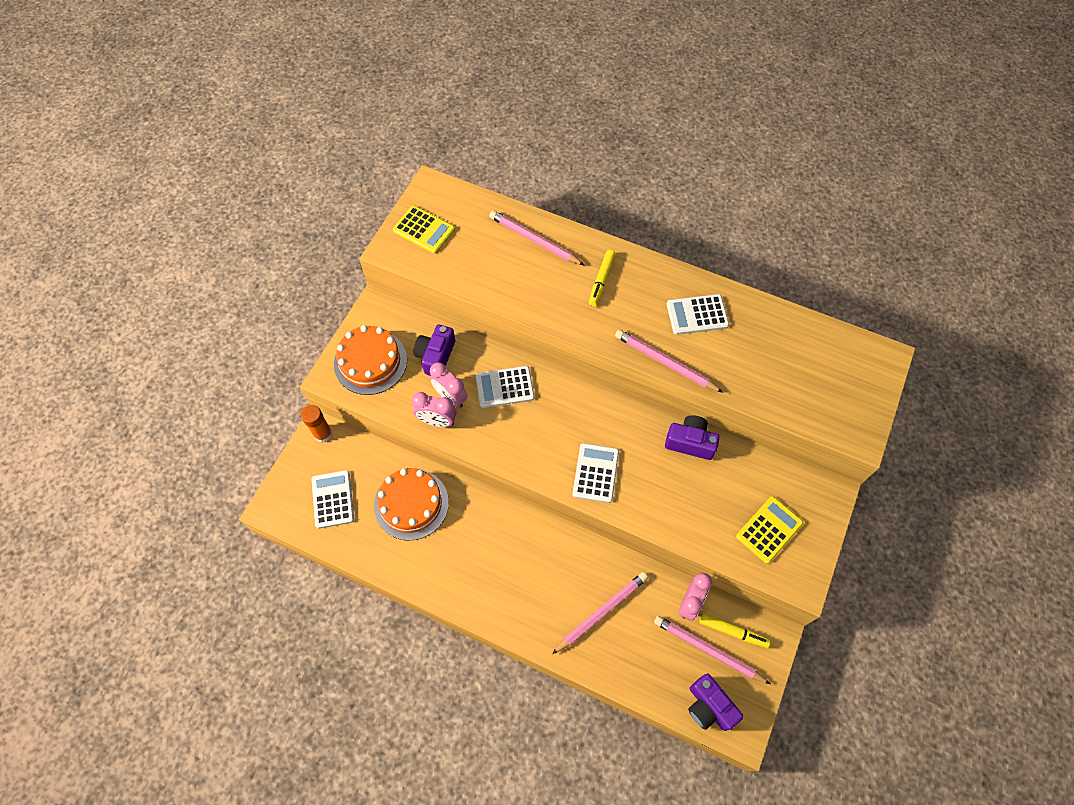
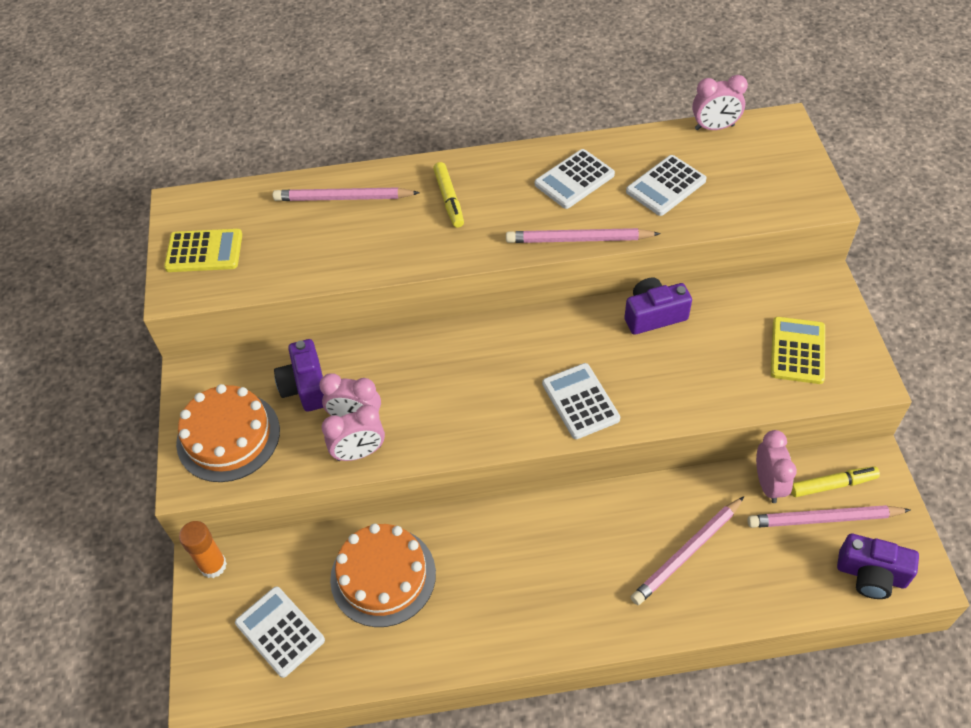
camera: 30 degrees left, 10 degrees down
(504, 387) = (411, 374): white calculator -> white calculator (665, 186)
(601, 612) = (687, 553): pink pencil -> pink pencil turned 150 degrees counterclockwise
(830, 331) = (714, 127): none -> pink clock

